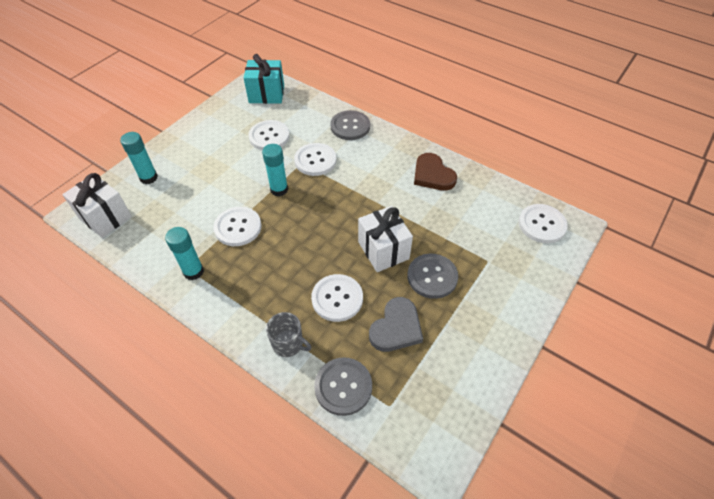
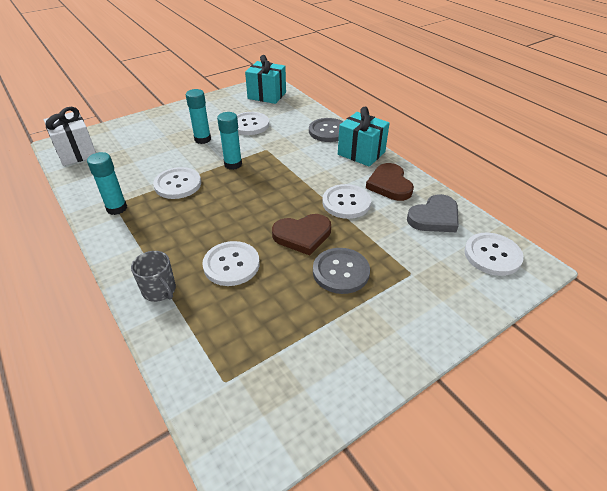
camera: 20 degrees right, 10 degrees down
(148, 177) = (130, 133): turquoise glue stick -> turquoise glue stick (202, 139)
(315, 160) = (280, 150): white button -> white button (346, 203)
(343, 387) = (187, 346): grey button -> none
(383, 250) = (302, 235): white gift -> brown heart
(392, 145) = (361, 153): none -> turquoise gift
(396, 328) = (276, 308): grey heart -> grey heart (434, 217)

